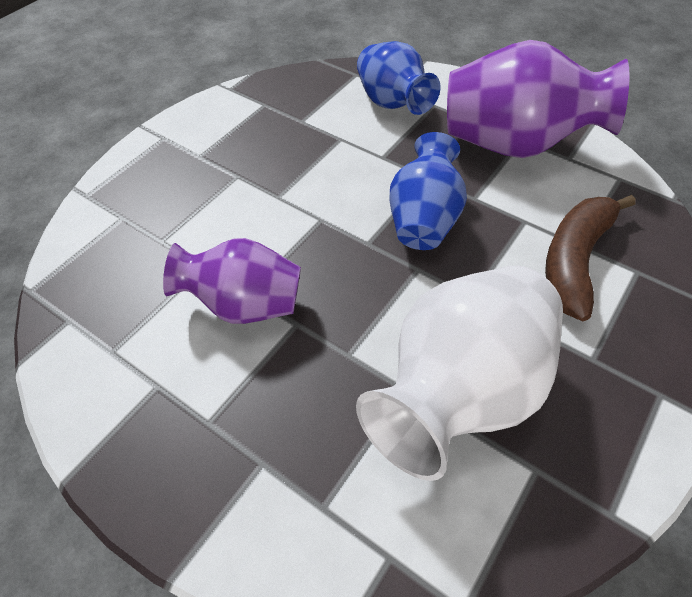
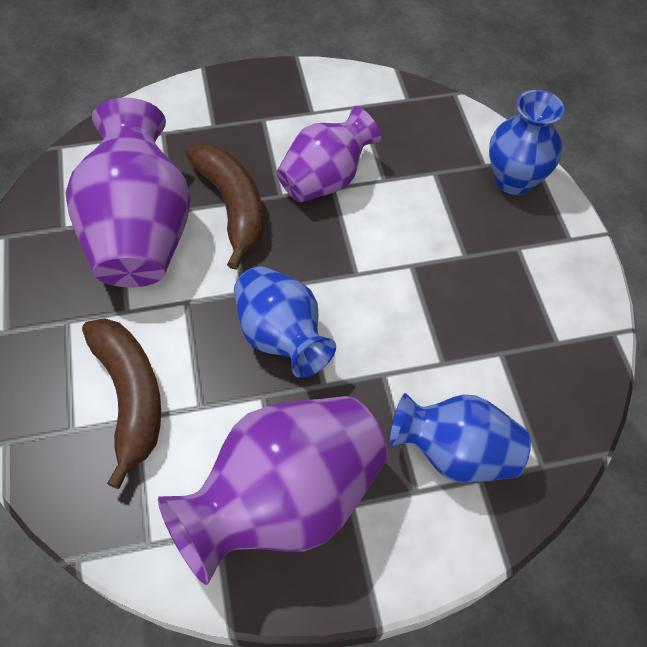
camera: 130 degrees right, 5 degrees up
(126, 191) = (513, 180): none -> blue vase
(349, 347) = (232, 206): none -> brown banana
(459, 391) = (140, 233): white vase -> purple vase

